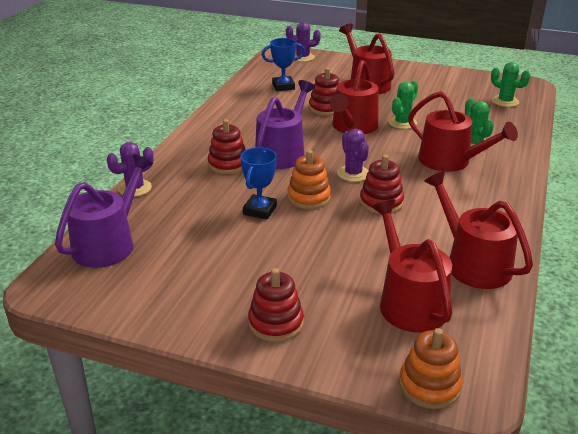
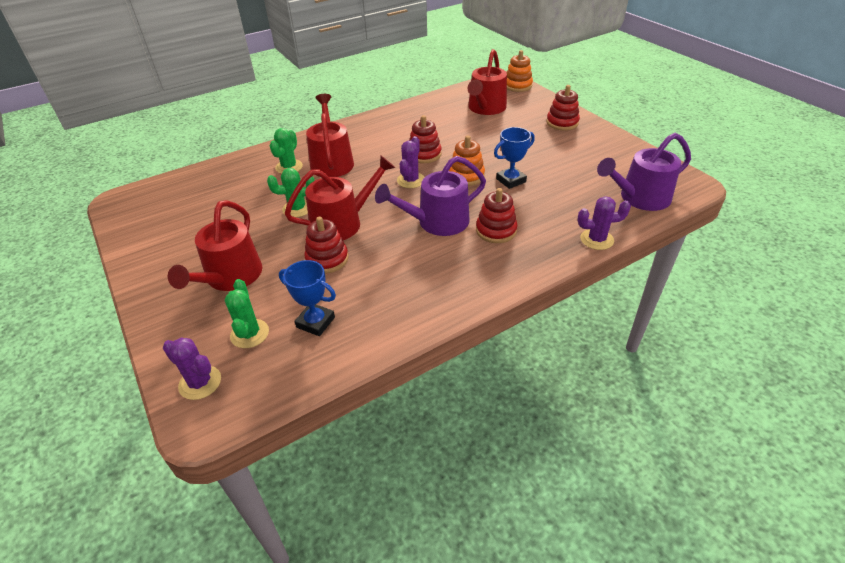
camera: 140 degrees left, 10 degrees up
(473, 263) = (429, 110): red watering can -> none
(505, 101) = (180, 192): green cactus -> green cactus (249, 334)

